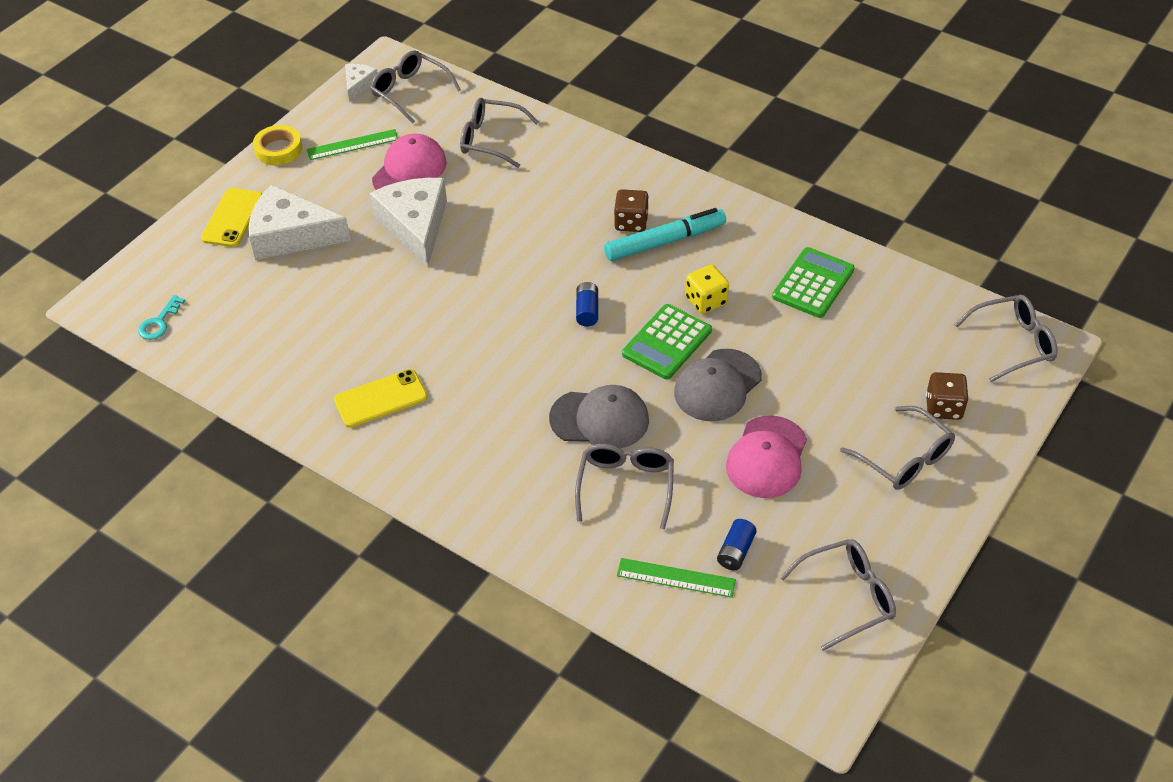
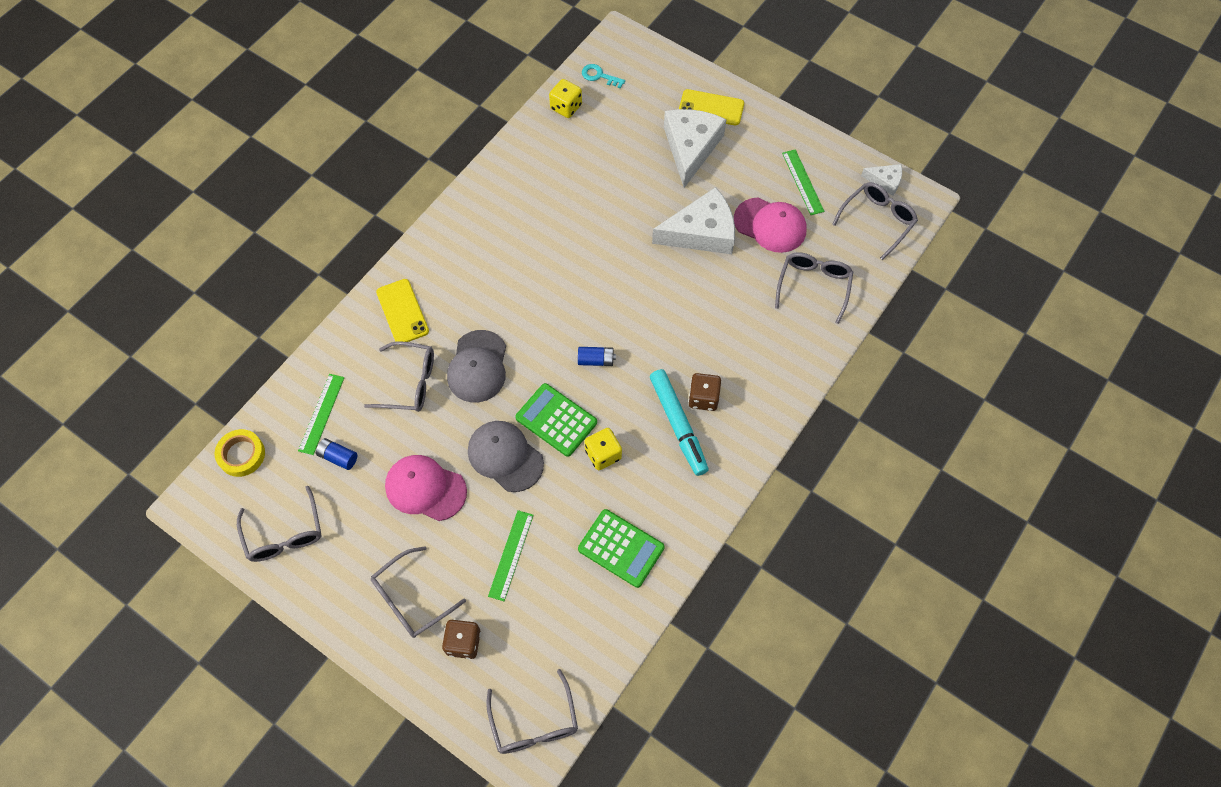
camera: 90 degrees right, 15 degrees up
(205, 354) = (566, 107): none -> yellow dice
(278, 149) = (795, 130): yellow tape -> yellow tape (241, 455)
(380, 399) = (513, 218): yellow phone -> yellow phone (402, 311)
(836, 373) = (511, 555): none -> green ruler

